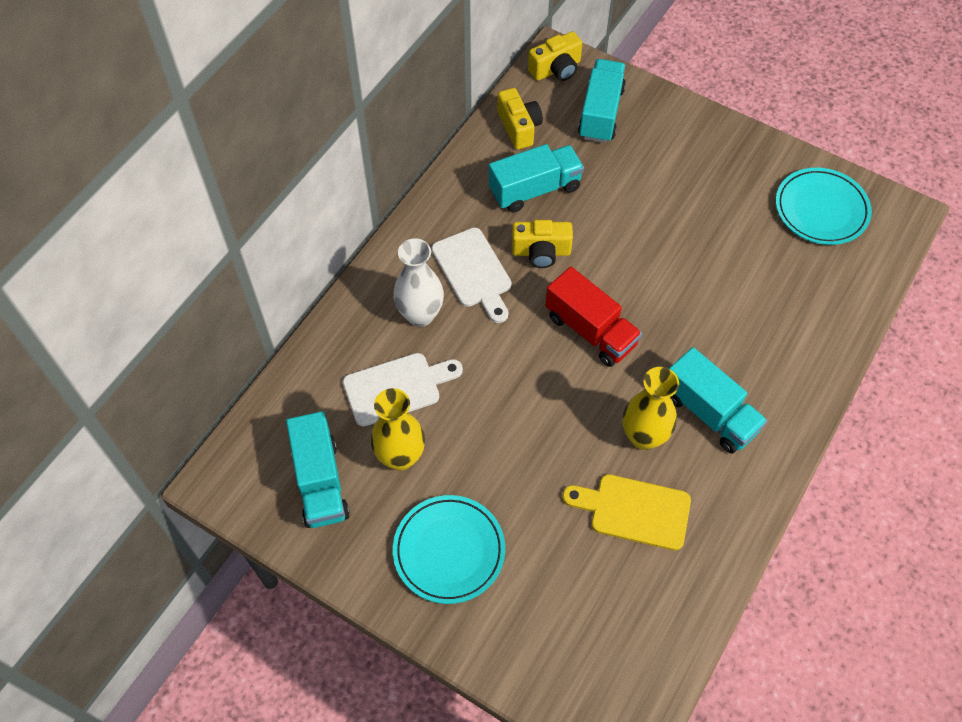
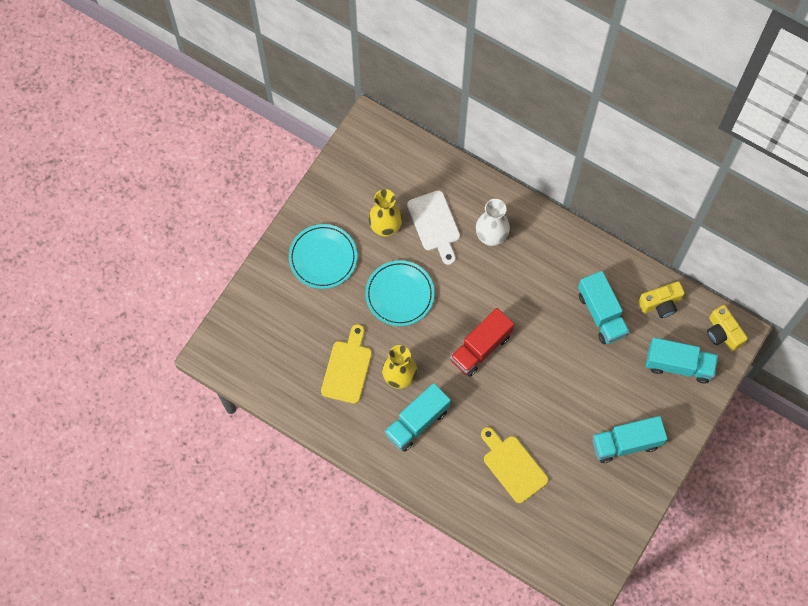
camera: 90 degrees right, 10 degrees up
(320, 482) = (369, 182): turquoise truck -> turquoise truck (626, 443)
(473, 272) = (527, 271): white cutting board -> none
(541, 252) = (545, 317): yellow camera -> none
(758, 294) = (513, 466): none -> yellow cutting board
(821, 209) = (591, 523): turquoise plate -> turquoise plate (399, 294)

